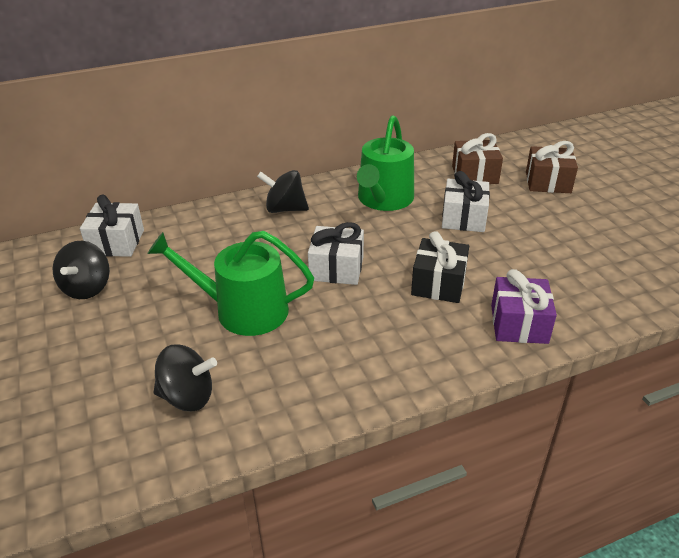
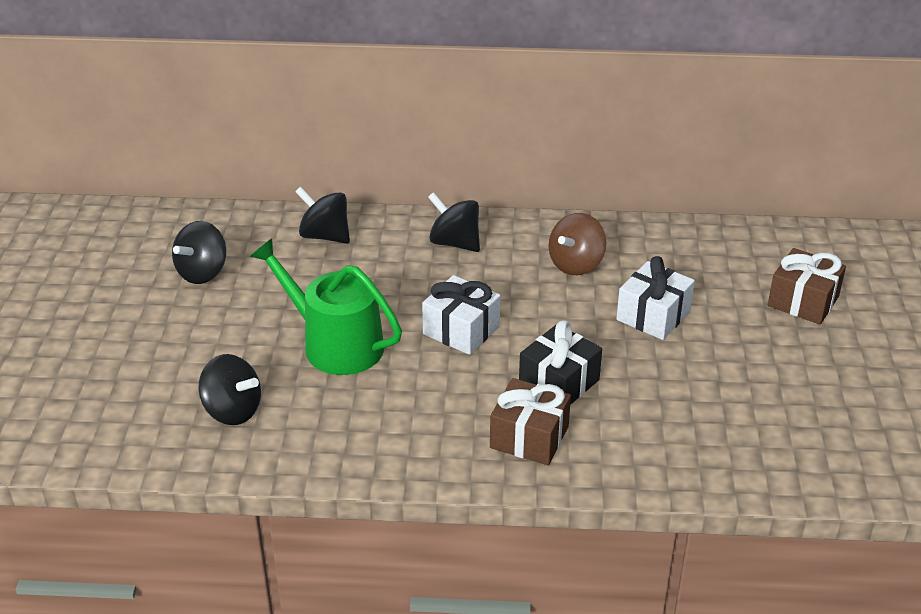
camera: 25 degrees right, 0 degrees up
(116, 242) = (256, 231): white gift -> none
(178, 231) = (325, 236): none -> black spinning top
(383, 200) = (576, 264): green watering can -> brown spinning top
(474, 174) = (716, 264): brown gift -> brown gift (529, 437)
(519, 324) = (610, 454): purple gift -> none

